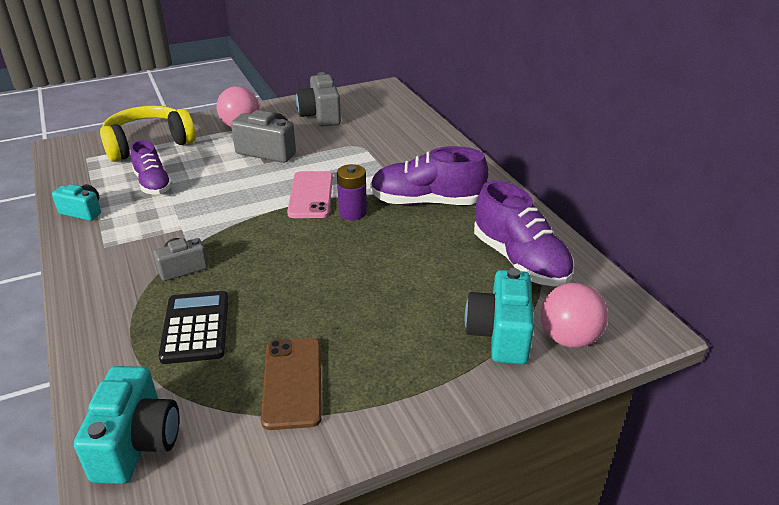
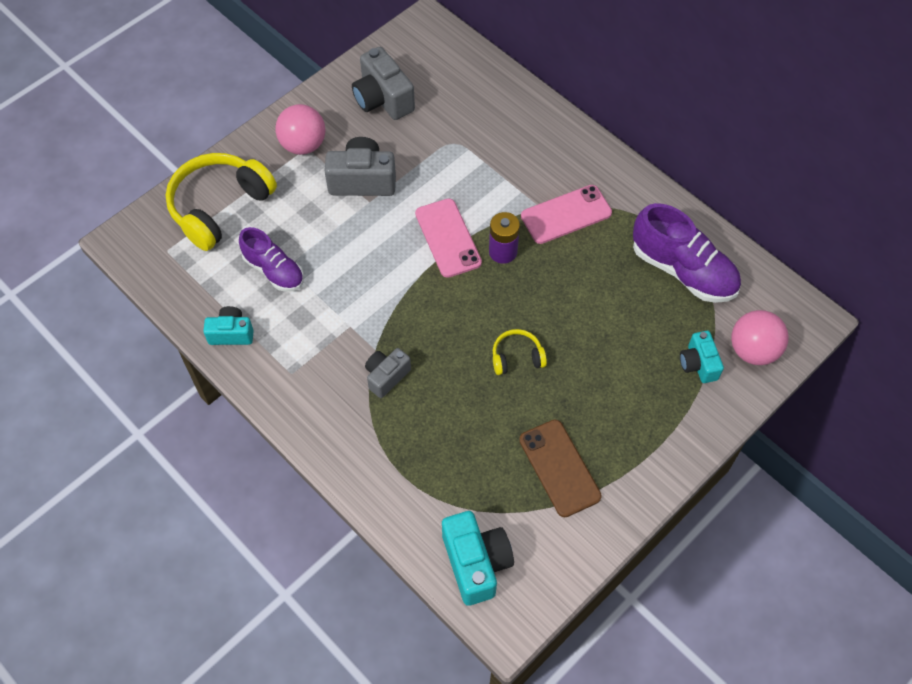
camera: 20 degrees left, 25 degrees up
(196, 327) = (446, 440): black calculator -> none
(313, 284) = (517, 357): none -> yellow headphones
(426, 202) = (566, 214): purple shoe -> pink phone
(500, 334) = (698, 364): turquoise camera -> turquoise camera, size x0.62

